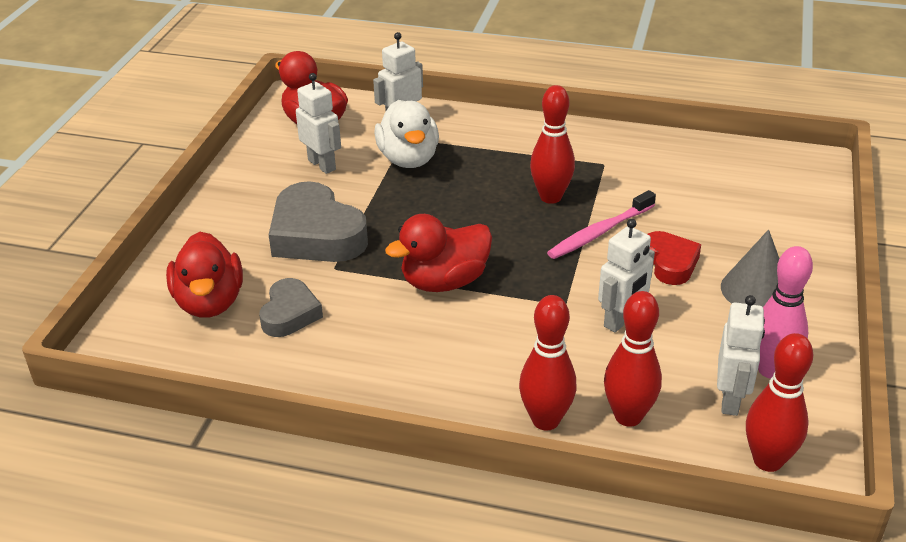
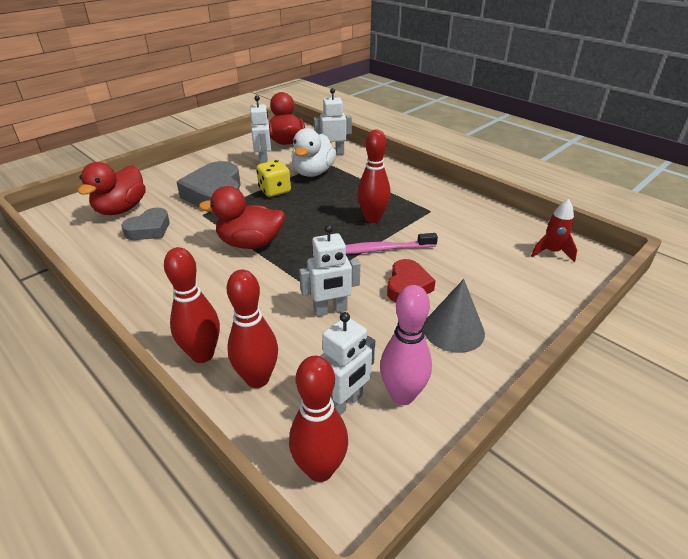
camera: 30 degrees right, 0 degrees up
(389, 202) = (274, 191): none -> yellow dice
(769, 170) = (551, 252): none -> red rocket

